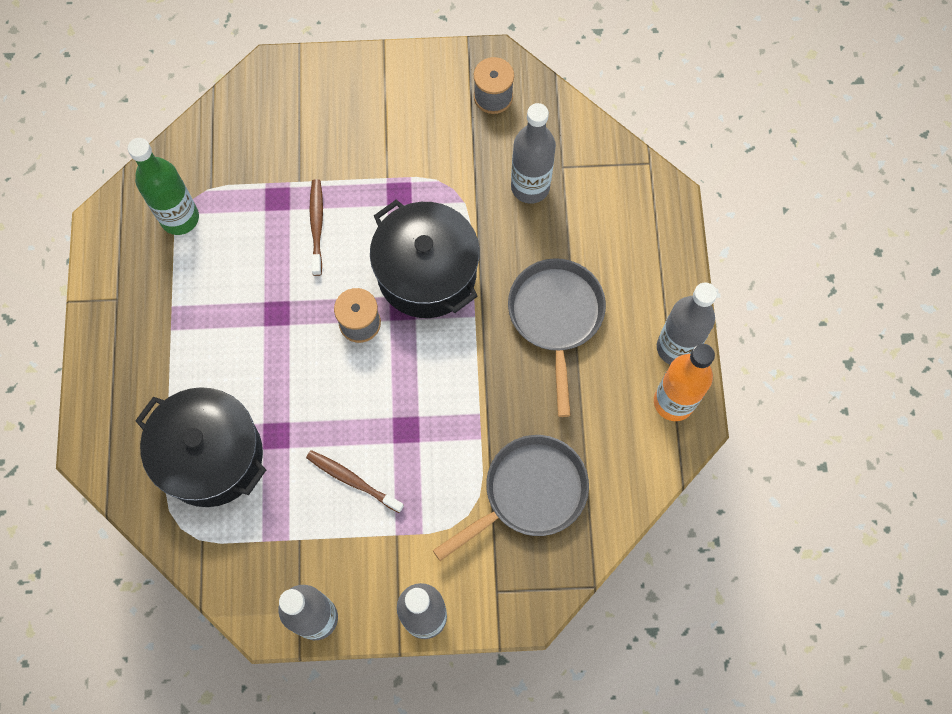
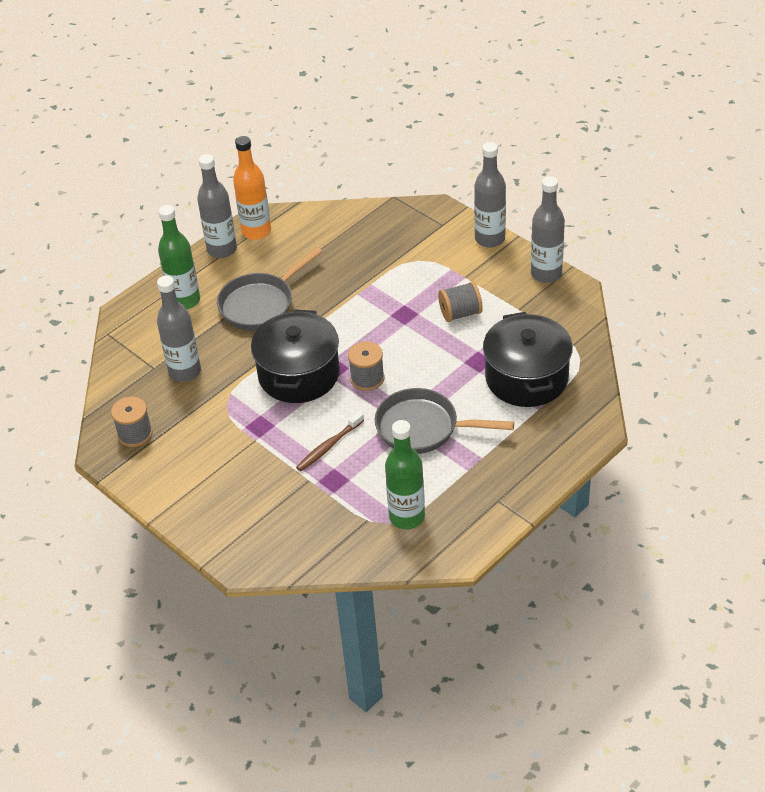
camera: 130 degrees left, 25 degrees down
(352, 480) = (460, 313): brown toothbrush -> grey spool
(529, 493) = (376, 247): grey pan -> grey pan (423, 428)
(630, 257) = (185, 301): none -> green bottle

